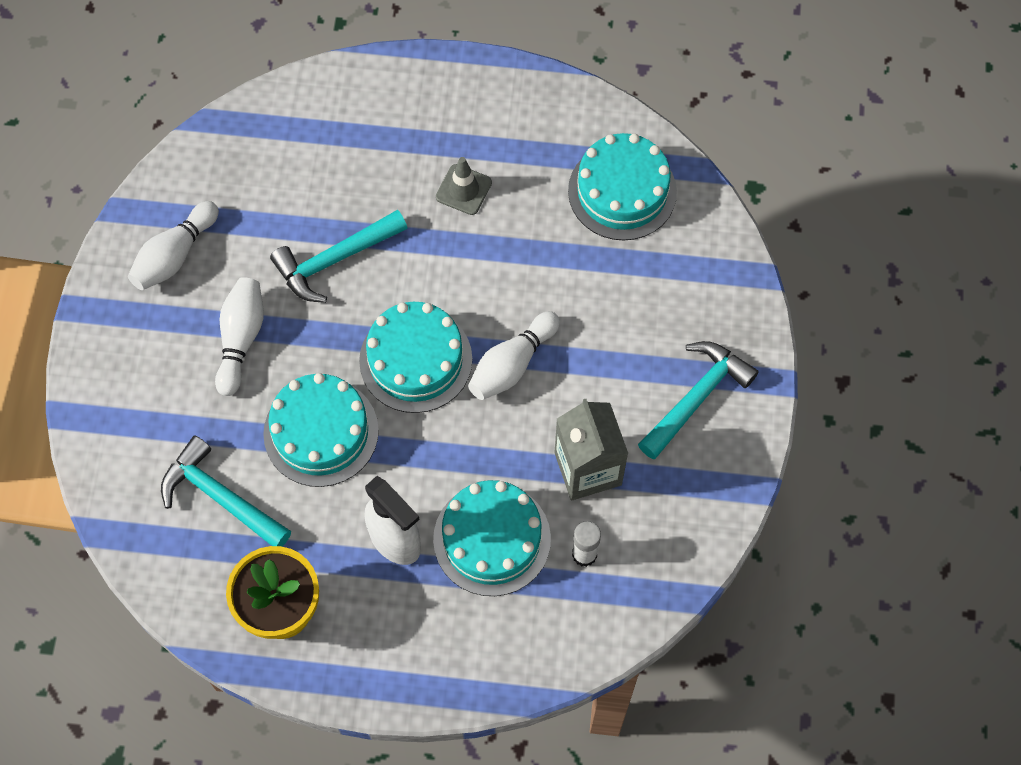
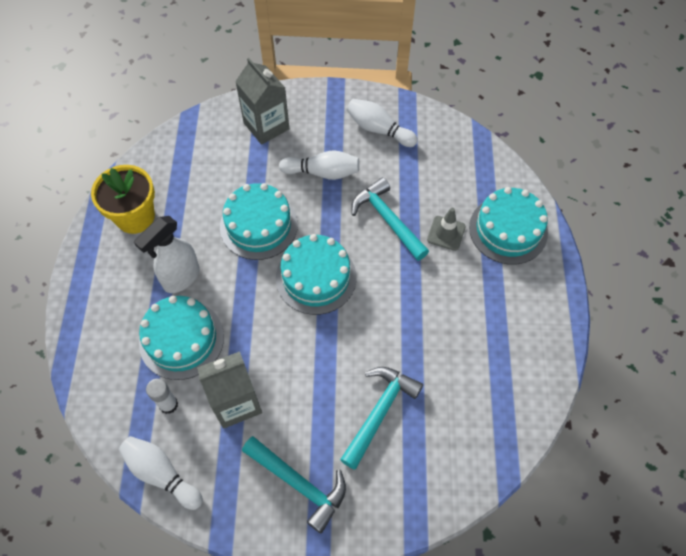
camera: 85 degrees right, 5 degrees down
(139, 415) = (266, 126): none -> grey carton
(221, 497) = (212, 175): turquoise hammer -> turquoise hammer (379, 412)
(463, 190) = (456, 296): grey traffic cone -> grey traffic cone (446, 233)
(512, 364) = (317, 342): white bowling pin -> white bowling pin (161, 474)
(622, 191) = (475, 413): turquoise cake -> turquoise cake (508, 230)

